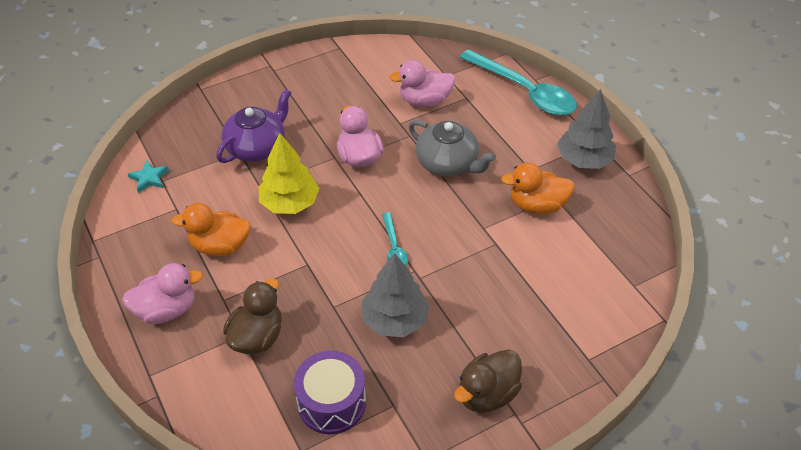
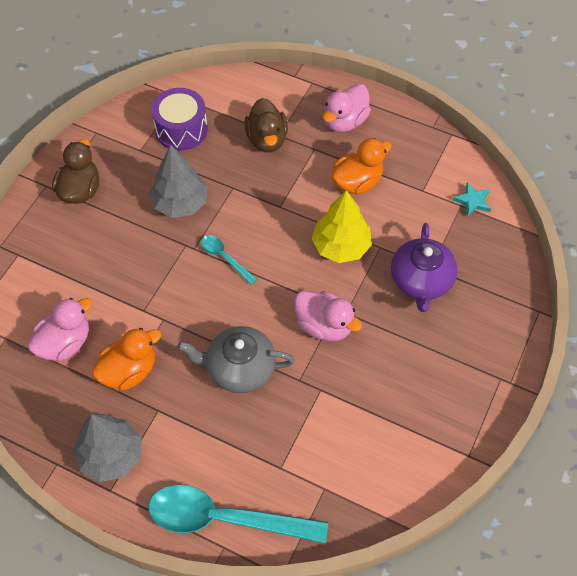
camera: 145 degrees right, 10 degrees up
(424, 101) = (318, 434): pink duck -> pink duck (65, 343)

